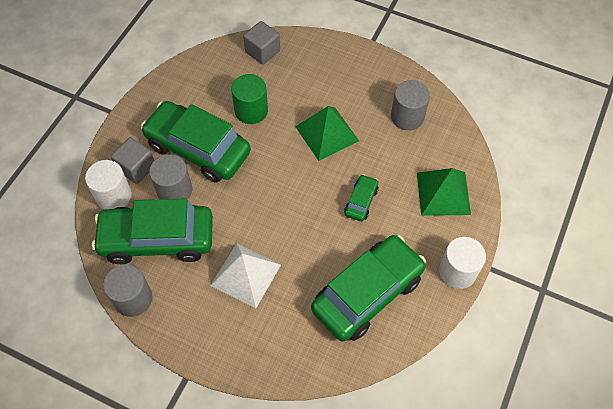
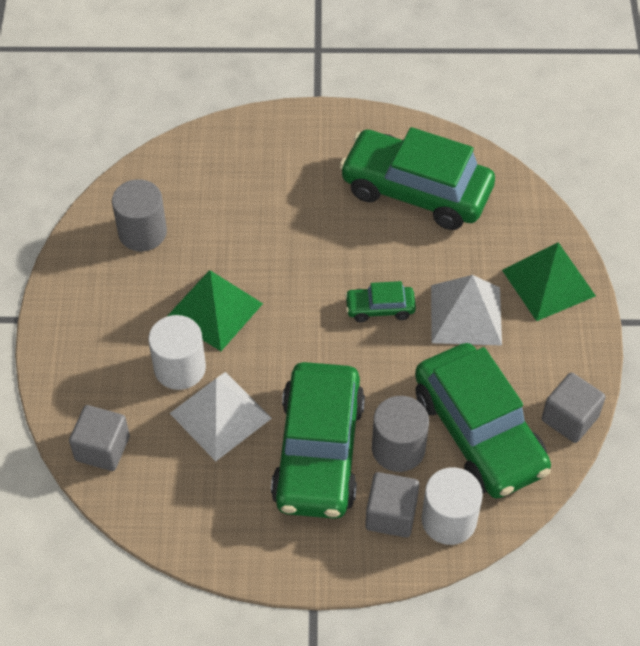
camera: 115 degrees left, 5 degrees down
(133, 298) = (570, 418): grey cylinder -> grey cube
(251, 110) = (220, 415): green cylinder -> white pyramid
(361, 201) = (299, 237): green car -> green car (380, 308)
(443, 193) = (242, 162): green pyramid -> green pyramid (548, 283)
(457, 271) = (340, 121): white cylinder -> white cylinder (180, 368)

